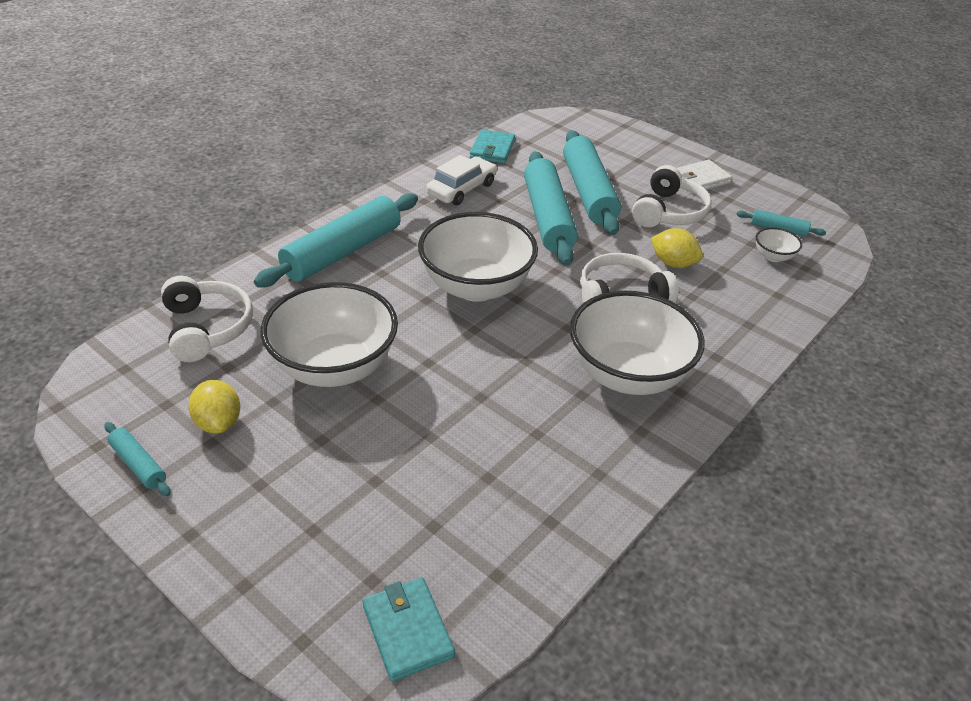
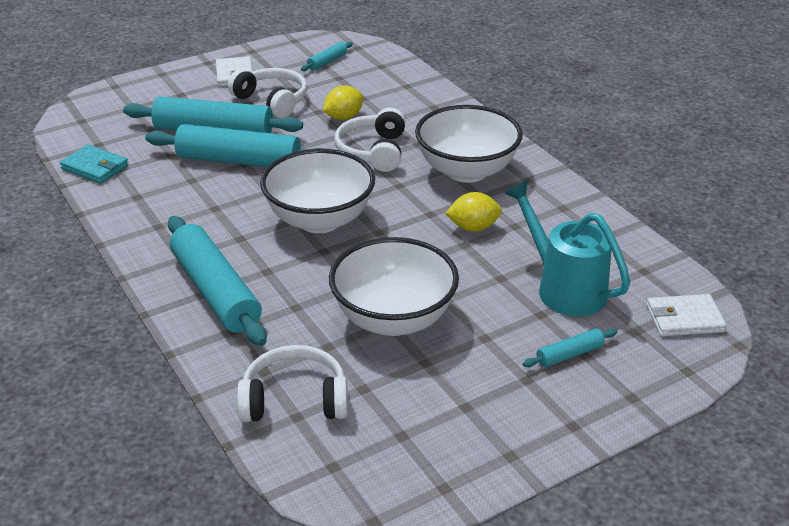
camera: 70 degrees left, 5 degrees down
(138, 464) = (480, 457): turquoise rolling pin -> turquoise rolling pin (569, 354)
(218, 422) = (441, 400): yellow lemon -> yellow lemon (473, 227)
(407, 630) = (684, 319): turquoise wallet -> white wallet
(431, 495) = (563, 288): none -> turquoise watering can
(461, 189) = (155, 199): white car -> none
(773, 256) = (360, 74): white bowl -> none

